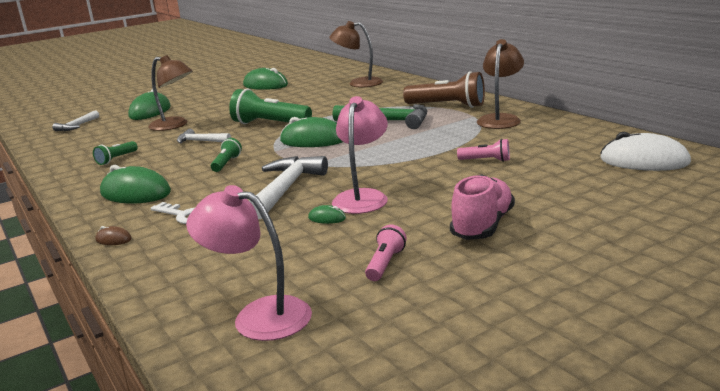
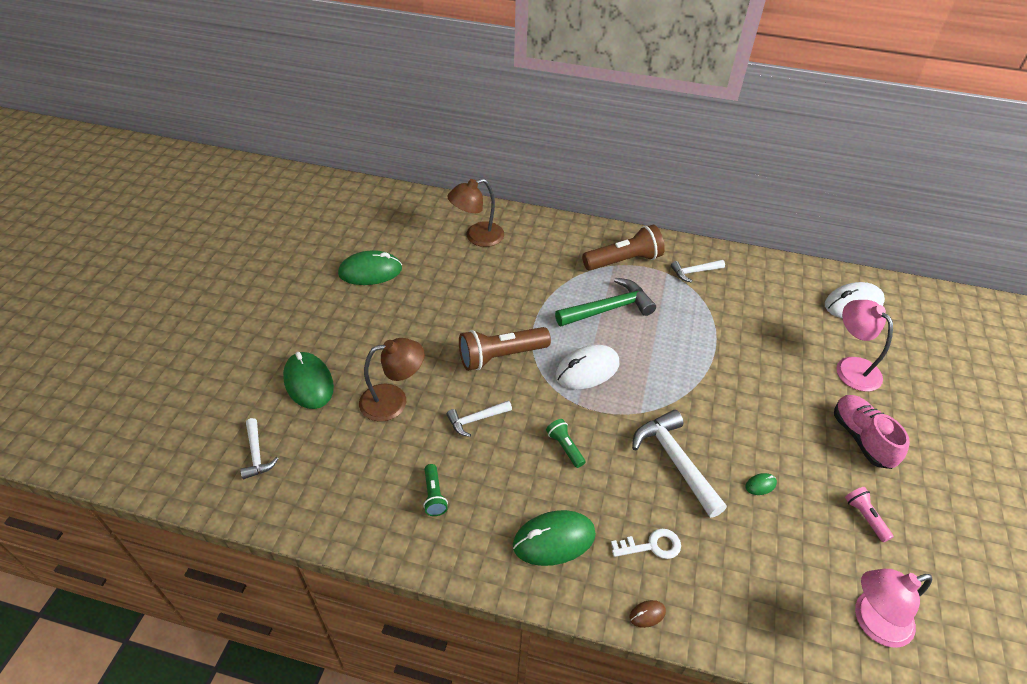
camera: 45 degrees left, 25 degrees up
(269, 124) = (500, 356): green flashlight -> brown flashlight
(313, 140) = (587, 370): green mouse -> white mouse
(362, 197) = (746, 442): pink lamp -> pink lamp (851, 367)
(486, 160) = (762, 346): pink flashlight -> none
(500, 119) = (694, 272): brown lamp -> white hammer

